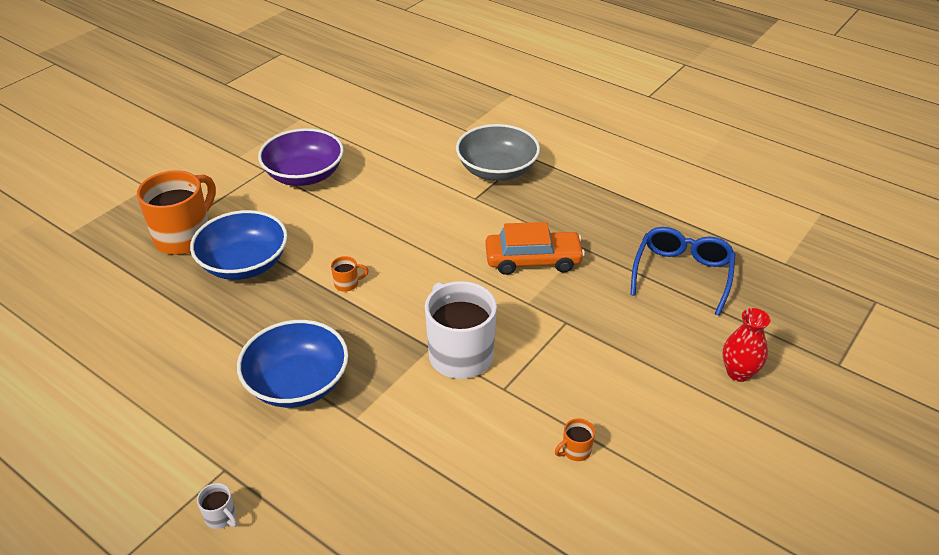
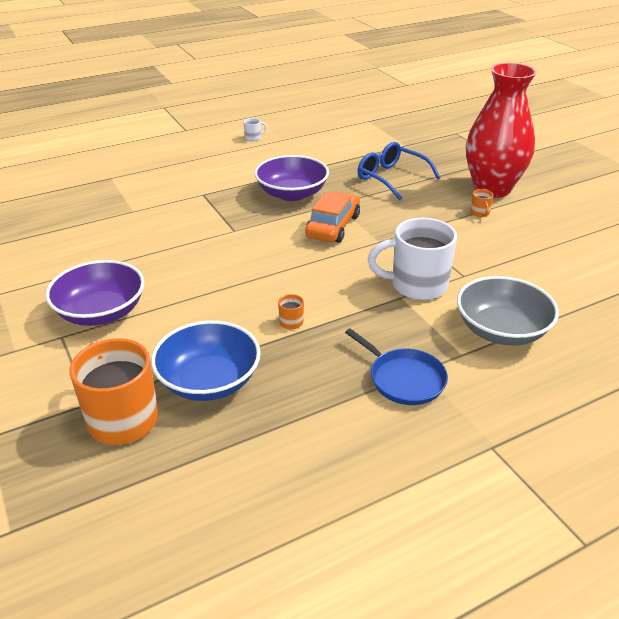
camera: 65 degrees left, 5 degrees down
(221, 517) = (548, 459): white mug -> white mug (253, 138)
(297, 383) = (403, 379): blue bowl -> blue pan
(497, 170) = (208, 211): grey bowl -> grey bowl (501, 330)
(575, 451) = (535, 263): orange mug -> orange mug (480, 213)
(577, 211) = (292, 194): none -> purple bowl
(738, 372) = (492, 189): red vase -> red vase, size x2.23

